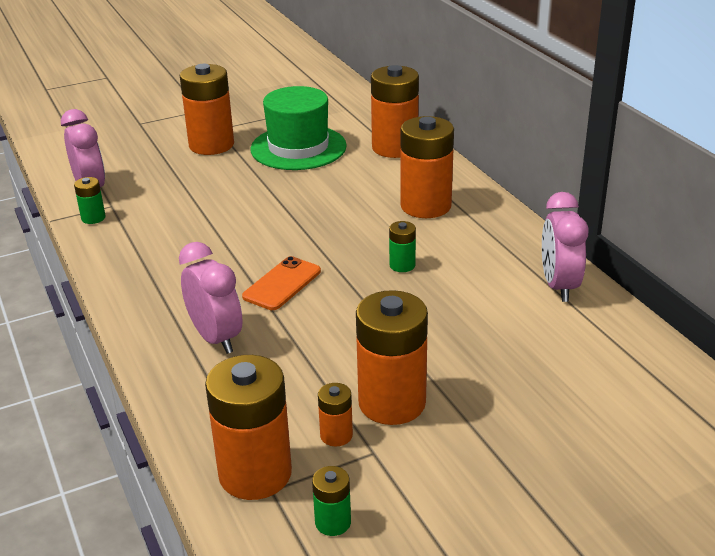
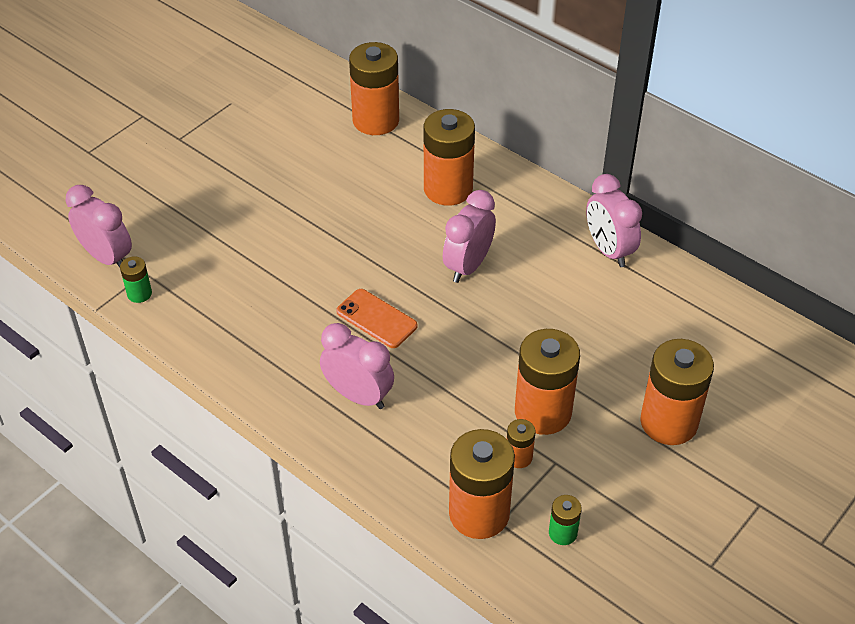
camera: 25 degrees left, 15 degrees up
(211, 145) = (189, 164): orange battery -> orange battery (669, 422)
(282, 284) = (376, 319): orange phone -> orange phone turned 60 degrees counterclockwise
(298, 148) = (281, 144): green hat -> none
(402, 265) = (468, 266): green battery -> pink clock

